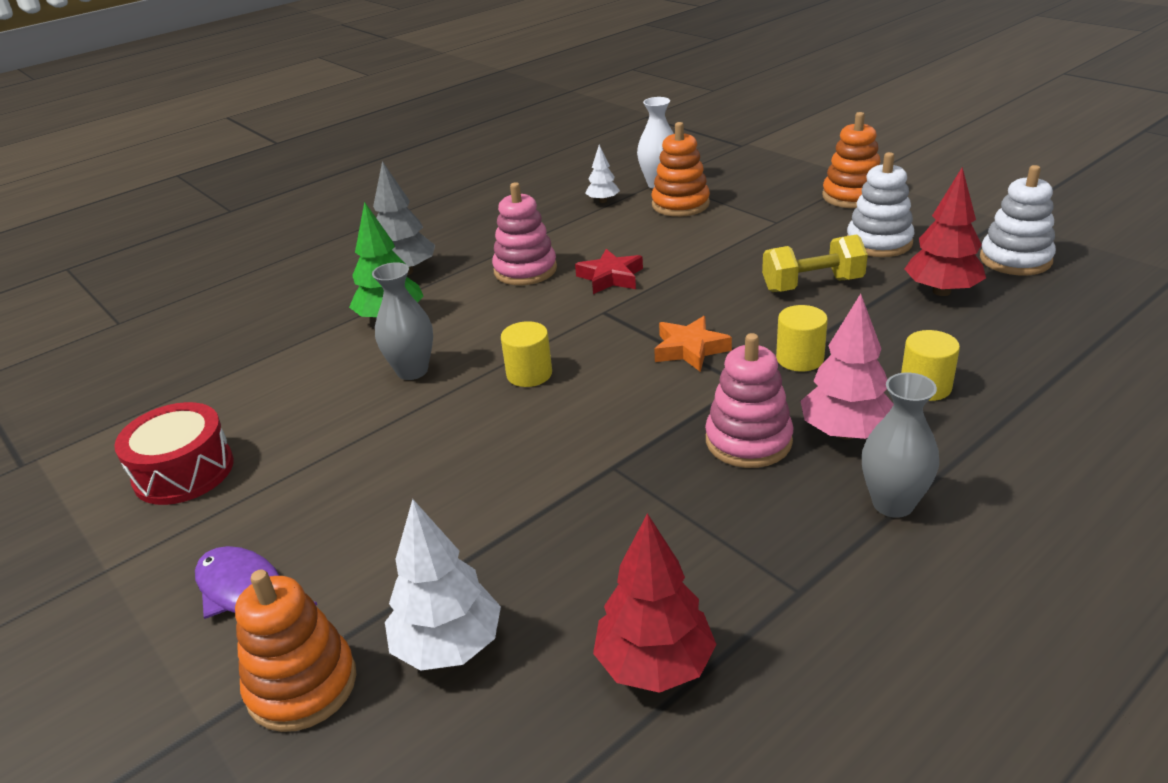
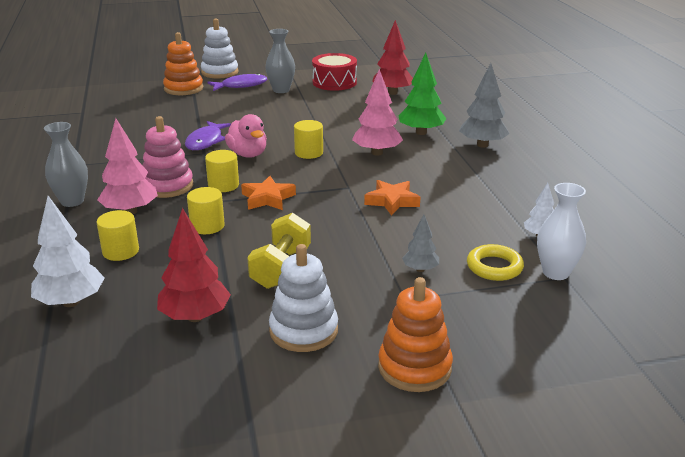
camera: 115 degrees right, 5 degrees down
(412, 371) = (354, 129): grey vase -> grey vase (281, 90)
(448, 646) = (162, 108): white tree -> white tree (71, 302)
(485, 326) = (377, 152): none -> pink tree
(525, 270) = (439, 178): pink stacking toy -> none
(569, 487) = (206, 141): none -> purple fish
(580, 422) = (248, 154): none -> pink duck
(610, 277) = (392, 201): red star -> orange star
(655, 665) = (95, 133): red tree -> red tree (392, 93)
(680, 204) = (494, 267): orange stacking toy -> yellow ring
(694, 396) = (223, 185): none -> yellow cylinder
(724, 228) = (420, 269): none -> grey tree
(1015, 259) = (181, 386): white stacking toy -> white stacking toy (220, 72)

